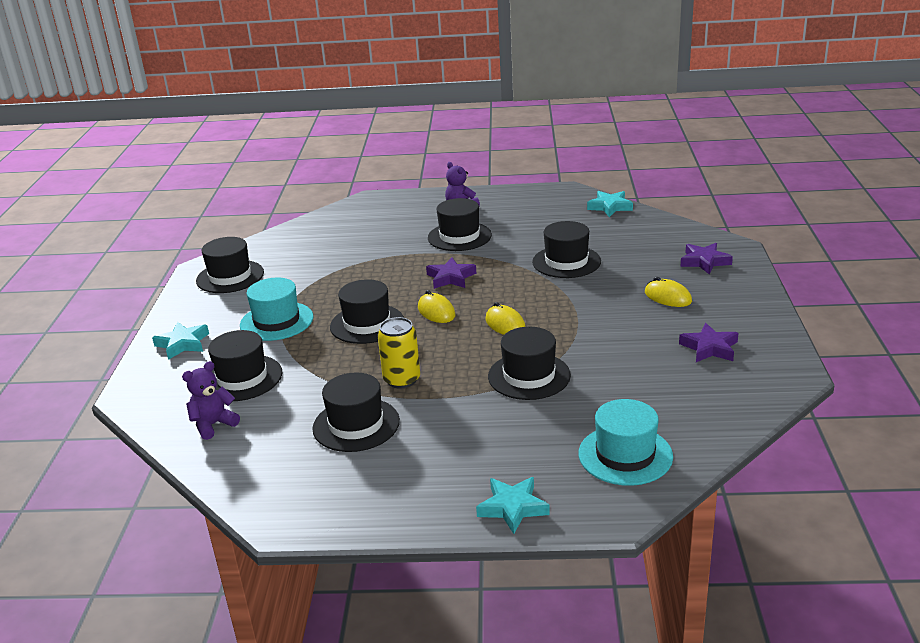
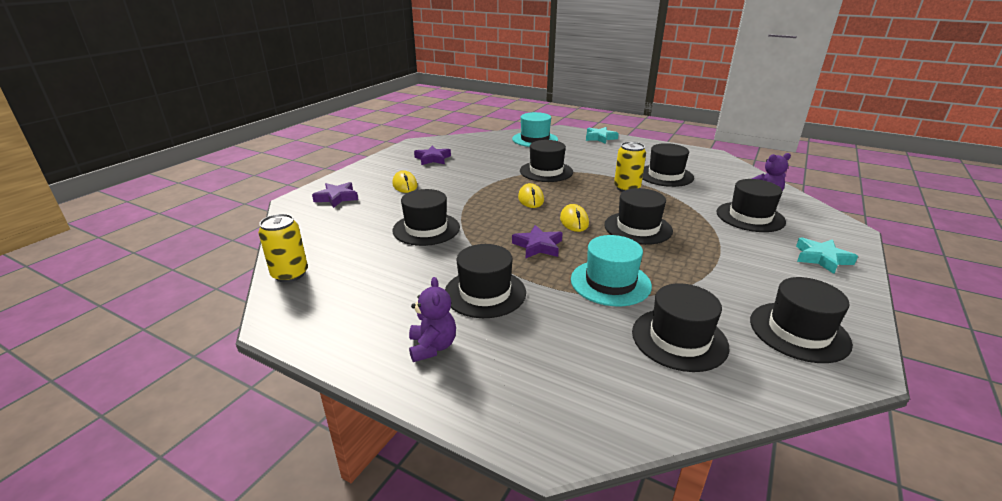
camera: 155 degrees left, 0 degrees up
(276, 321) = (725, 254): turquoise hat -> turquoise hat (610, 282)
(313, 250) = (679, 339): none -> black hat
(610, 207) = (290, 274): turquoise star -> yellow can

